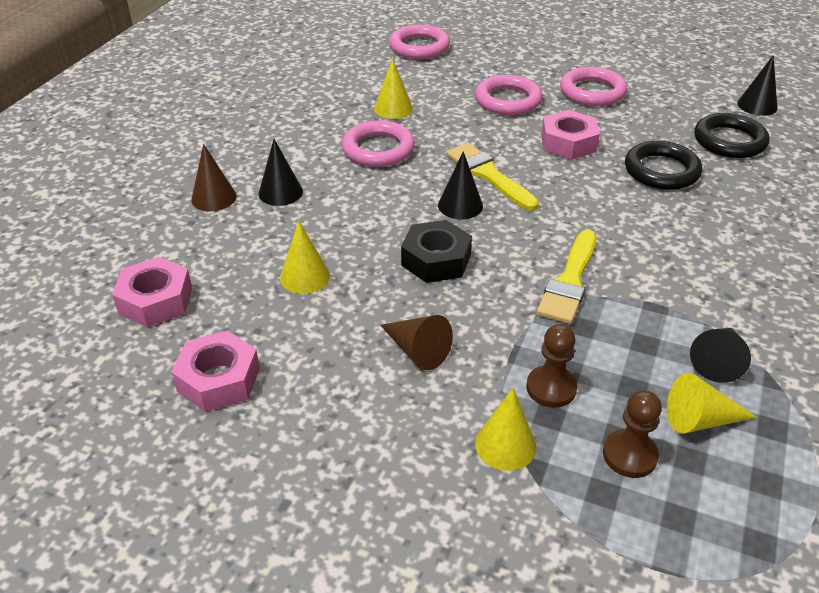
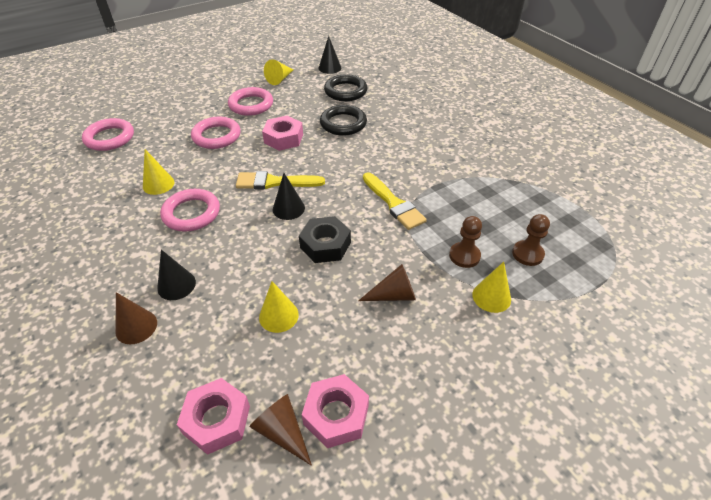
camera: 55 degrees left, 5 degrees up
(173, 350) = (282, 431): none -> brown cone
(700, 420) = (521, 217): yellow cone -> yellow cone (280, 79)
(718, 361) = (489, 189): black cone -> none

